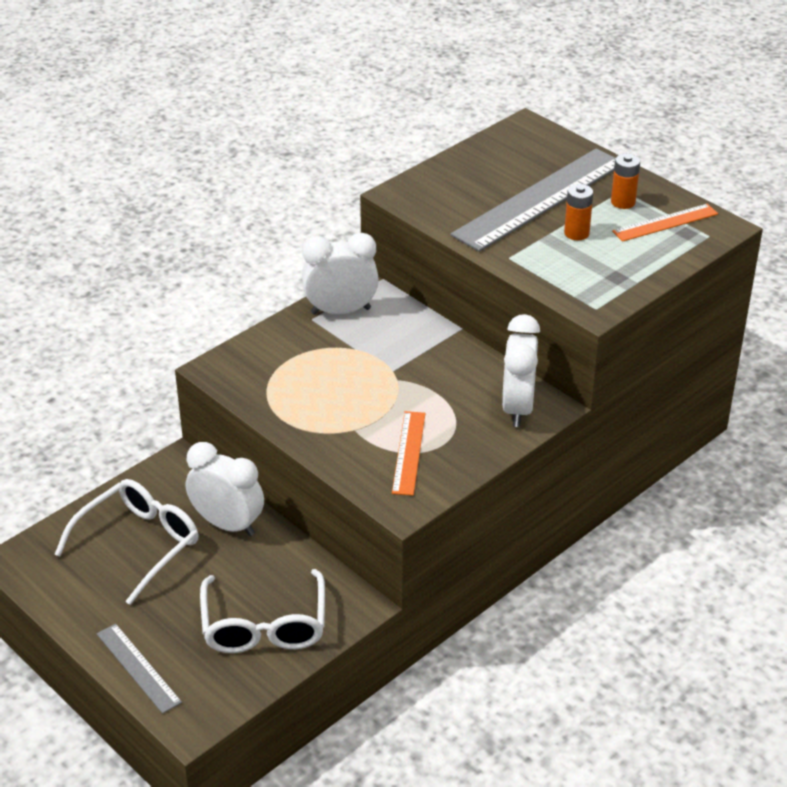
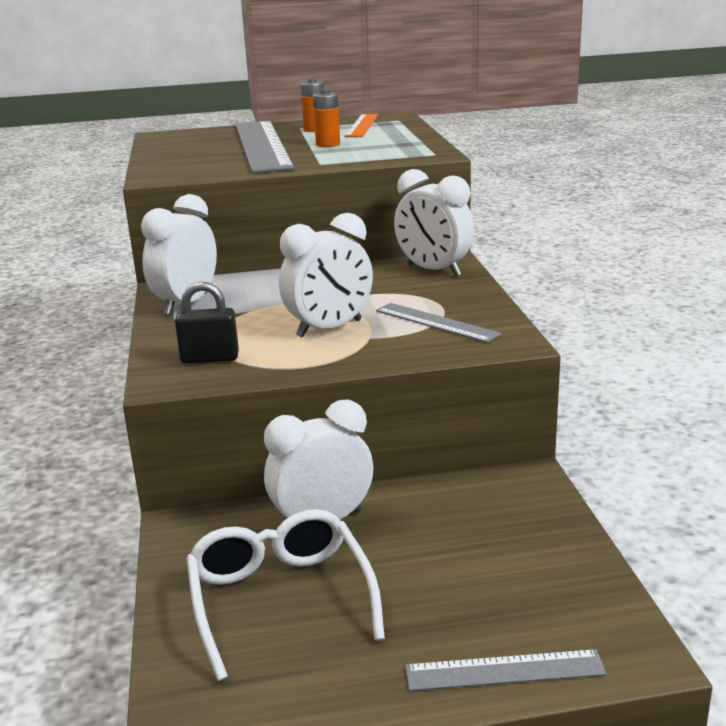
camera: 55 degrees left, 15 degrees down
(262, 370) = (210, 358): none -> black padlock
(264, 626) = (510, 546): white glasses -> none
(353, 403) = (329, 329): none -> white clock
(408, 452) = (436, 322): orange ruler -> grey ruler

